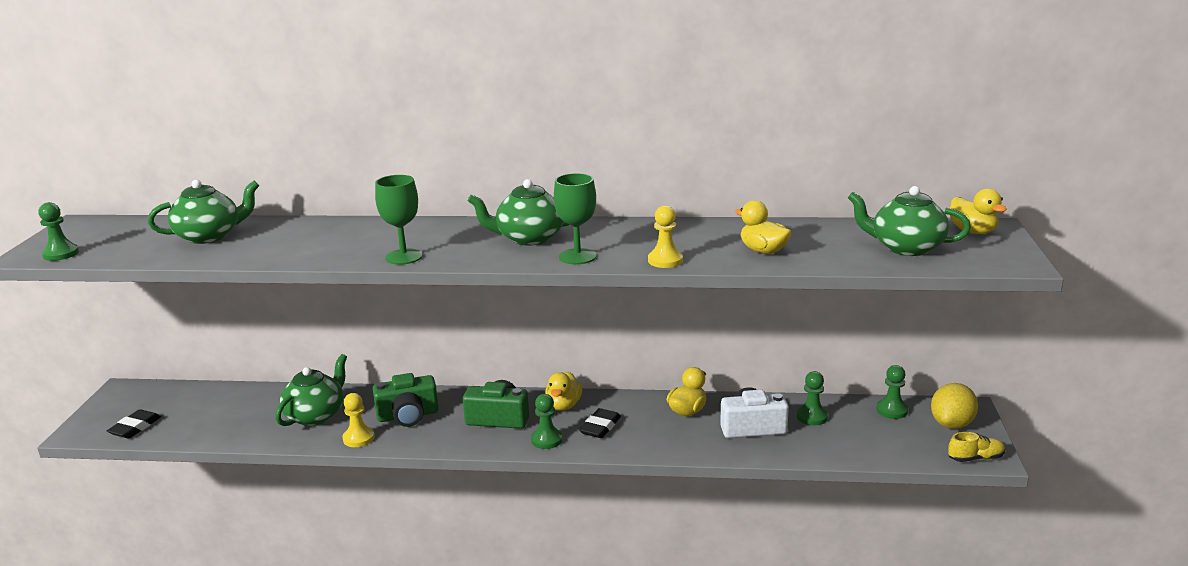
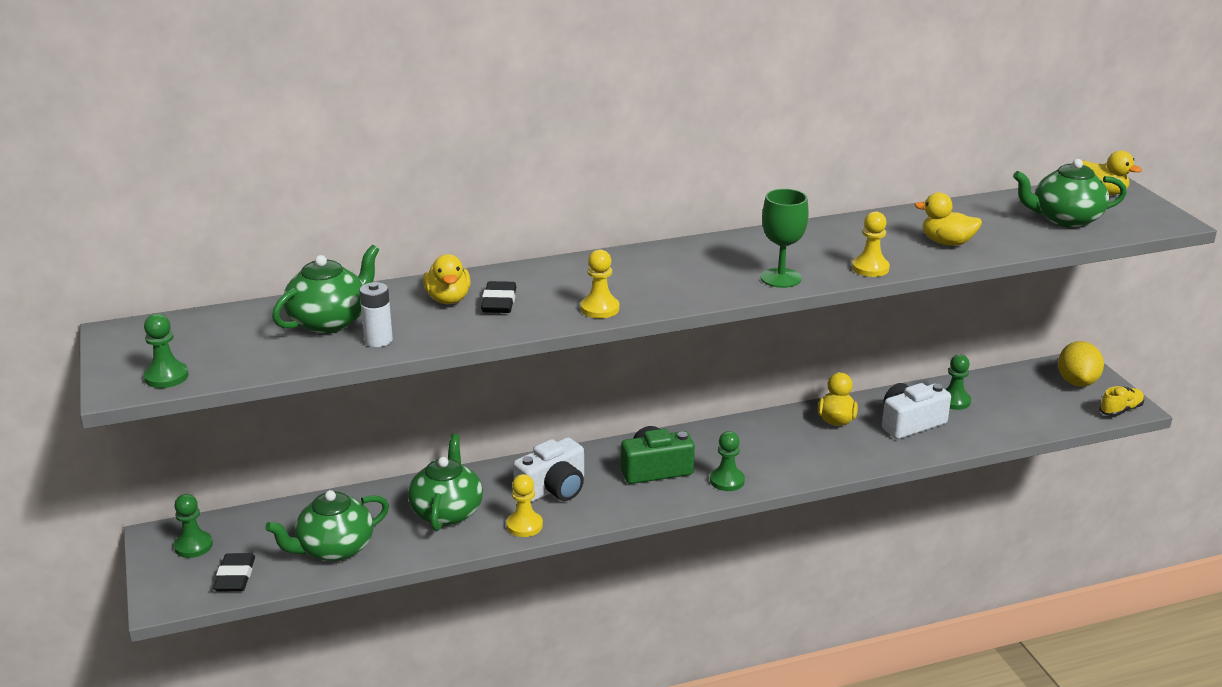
camera: 25 degrees left, 5 degrees up
(221, 253) = (378, 340): none -> white battery
(404, 257) = (600, 309): green goblet -> yellow pawn
(408, 415) = (553, 488): green camera -> white camera
(529, 238) = (704, 265): green teapot -> green teapot (334, 549)
(563, 405) = (709, 441): yellow duck -> yellow duck (448, 299)
(600, 427) = (767, 455): black eraser -> black eraser (499, 302)
(892, 410) = (1017, 379): green pawn -> green pawn (193, 546)

